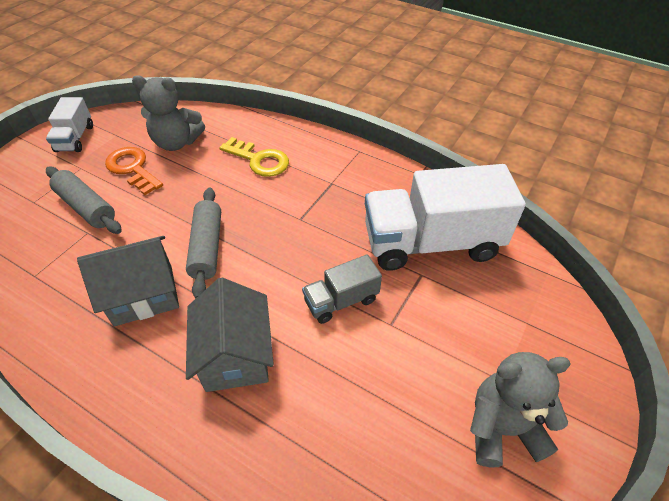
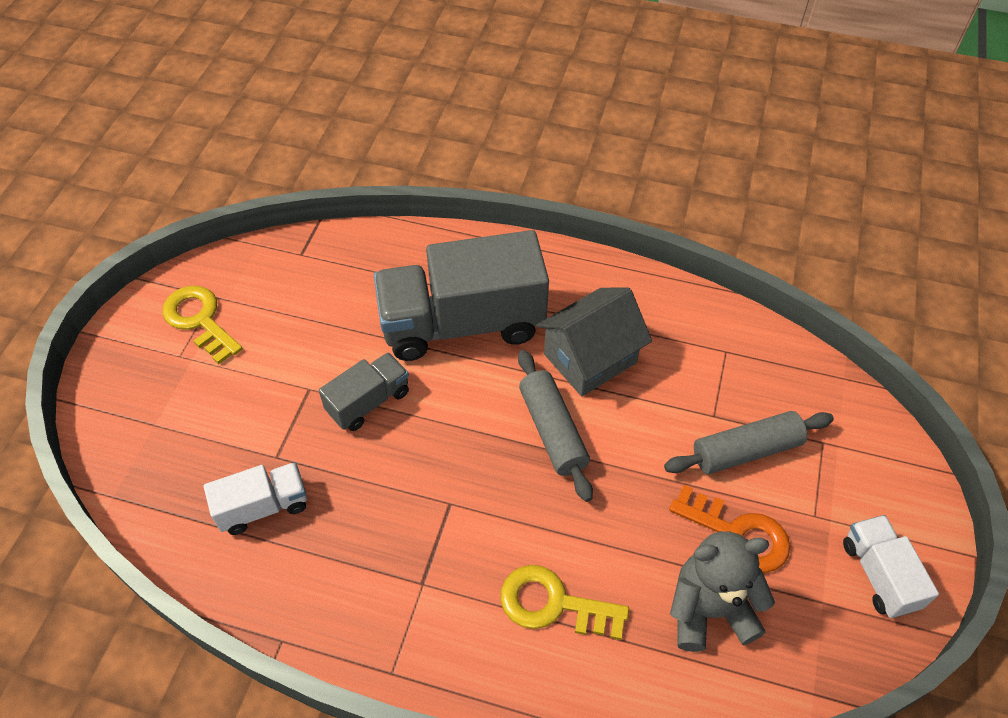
camera: 165 degrees right, 5 degrees up
(86, 207) = (746, 451): grey rolling pin -> grey rolling pin turned 45 degrees counterclockwise
(235, 355) = (462, 324): grey house -> grey truck
(431, 243) = (263, 506): white truck -> white truck, size x0.49
(502, 428) = (199, 320): grey teddy bear -> yellow key

